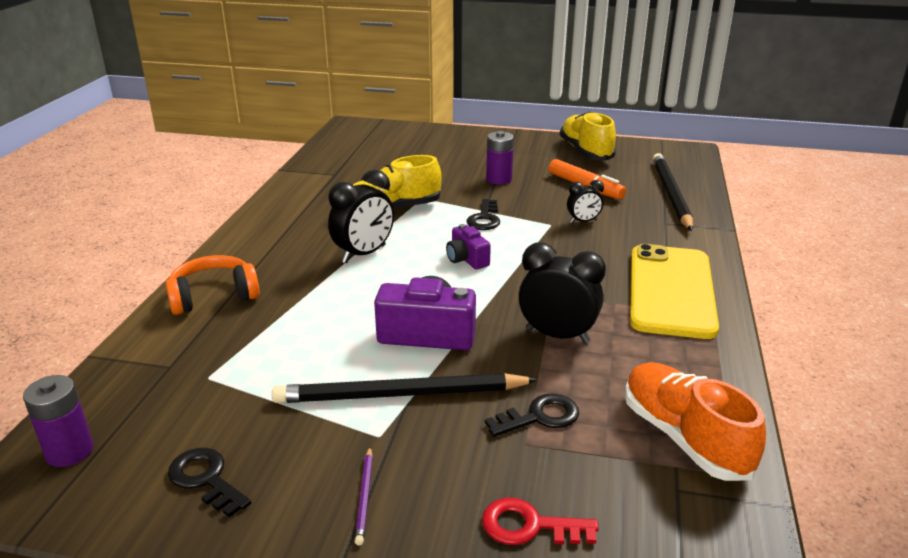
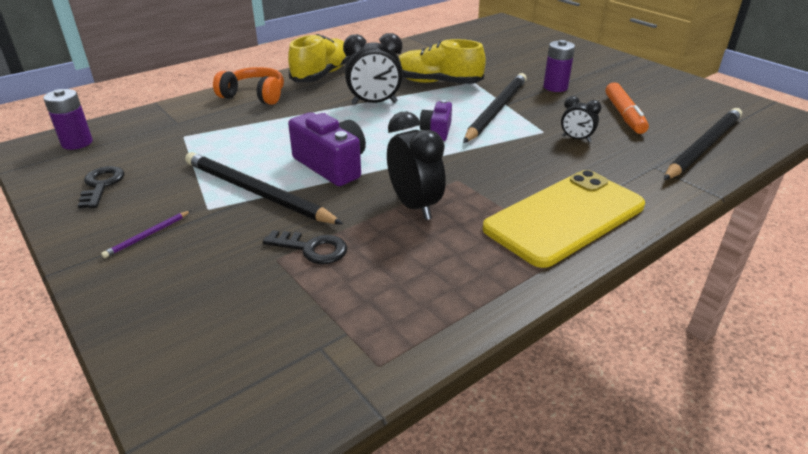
camera: 40 degrees right, 5 degrees up
(484, 219) = (496, 110): black key -> black pencil
(529, 526) = (195, 306): red key -> none
(586, 152) = (672, 90): yellow shoe -> yellow shoe (322, 75)
(684, 437) = (386, 319): orange shoe -> none

